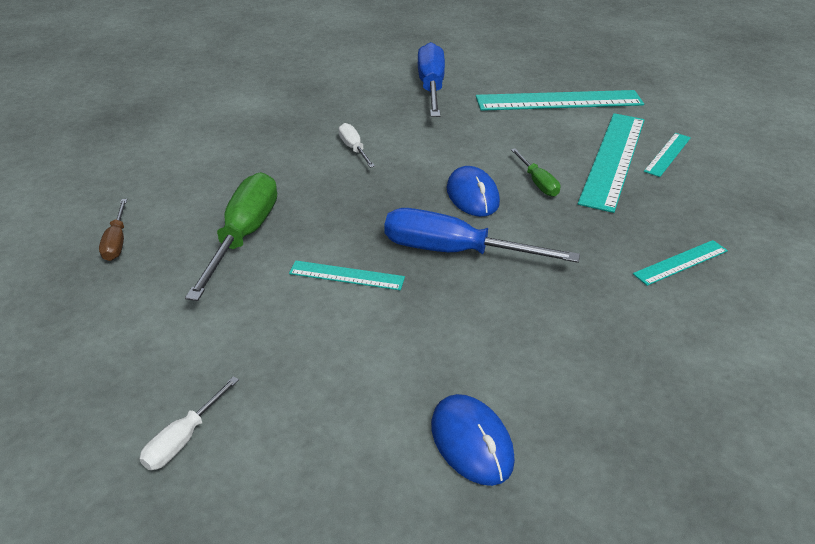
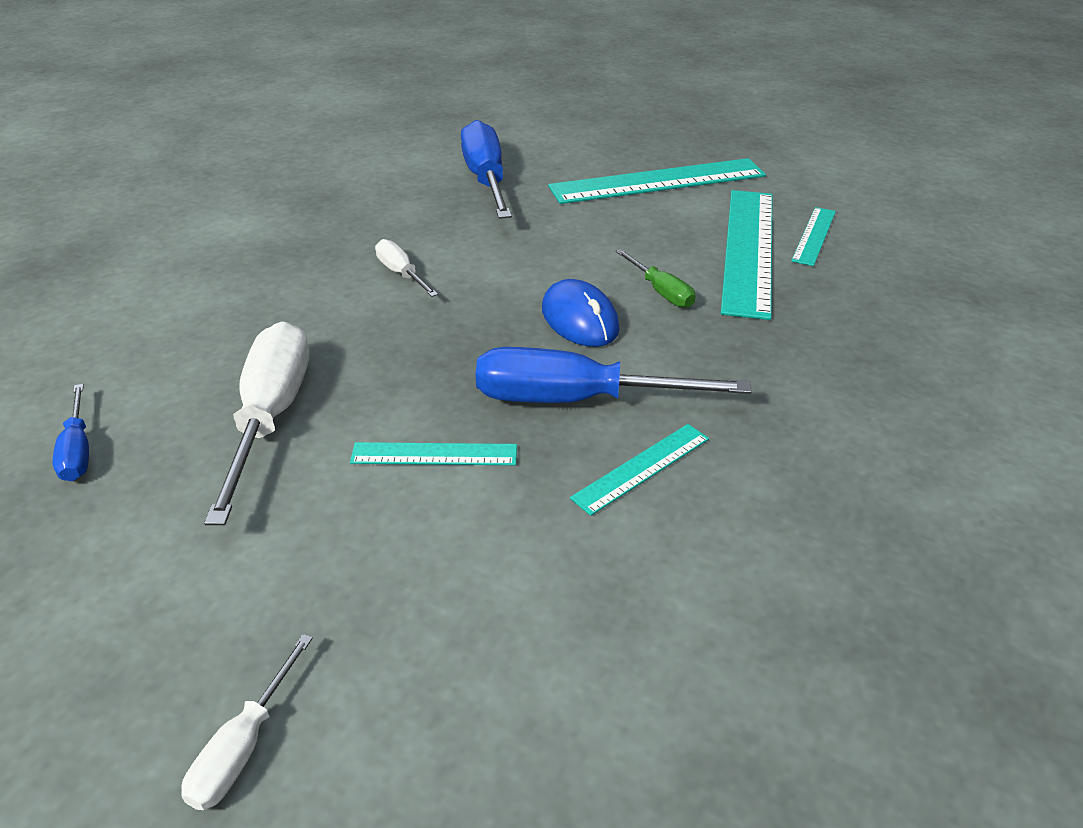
camera: 10 degrees left, 0 degrees up
(117, 242) = (78, 450): brown screwdriver -> blue screwdriver
(244, 236) = (271, 416): green screwdriver -> white screwdriver
(471, 442) = (674, 676): blue mouse -> none
(680, 262) = (874, 375): turquoise ruler -> turquoise ruler (641, 468)

